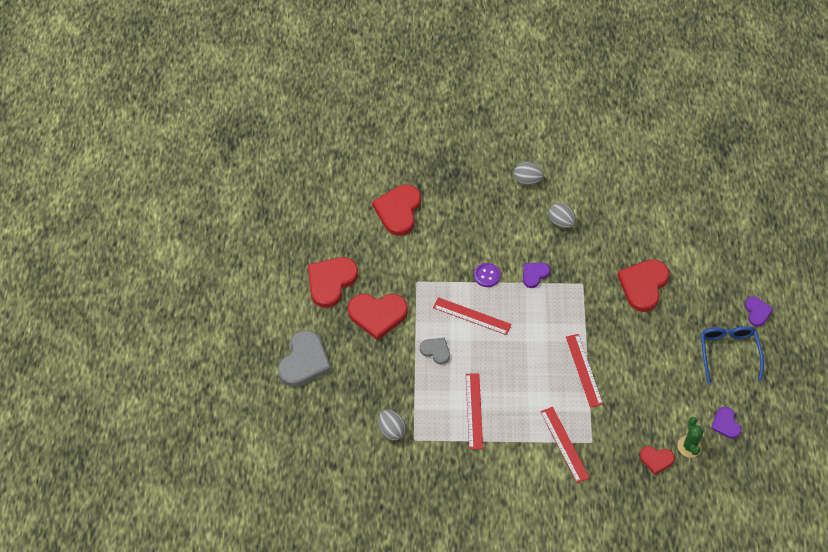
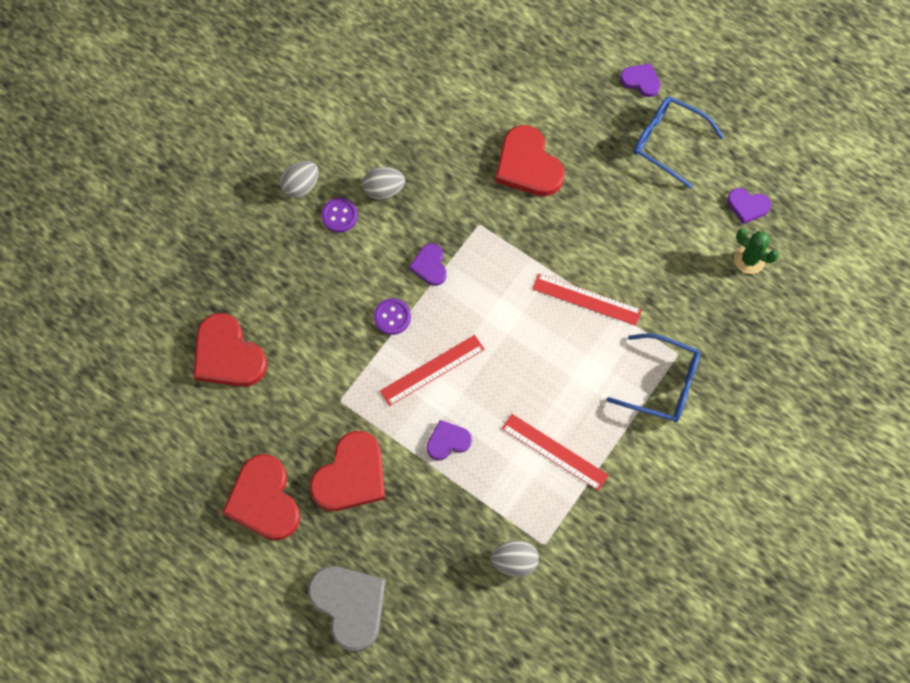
camera: 55 degrees left, 10 degrees up
(436, 351) = (447, 441): grey heart -> purple heart
(525, 210) = (339, 216): none -> purple button
(564, 444) = (661, 383): red ruler -> blue glasses
(656, 459) = (742, 303): red heart -> none

